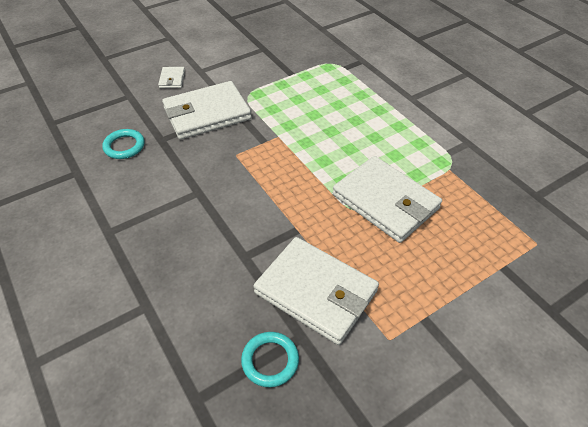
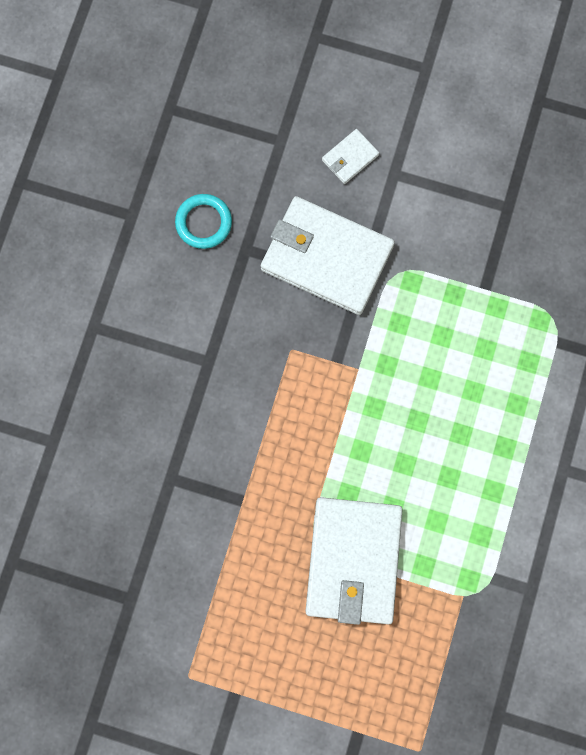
camera: 50 degrees right, 30 degrees up
(270, 361) = (88, 592): turquoise ring -> none
(316, 292) = (185, 576): white wallet -> none

